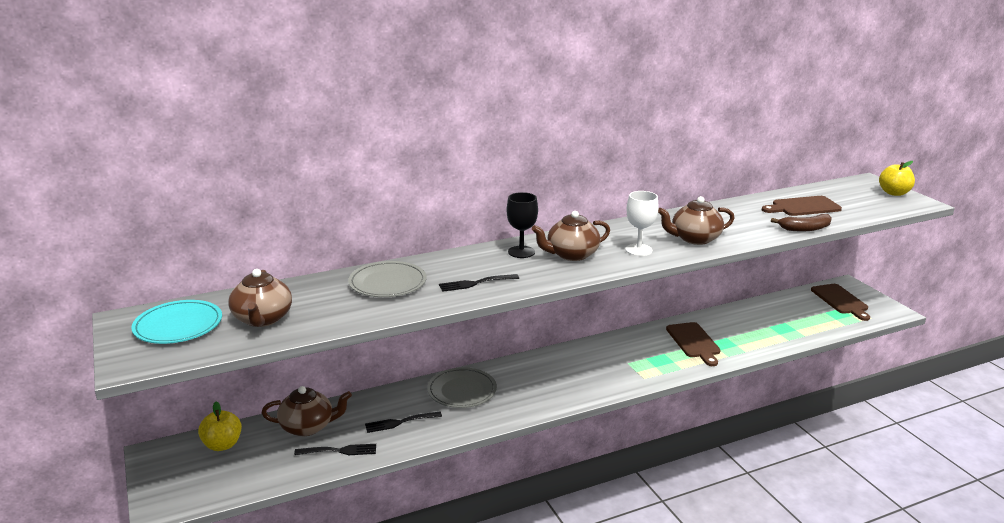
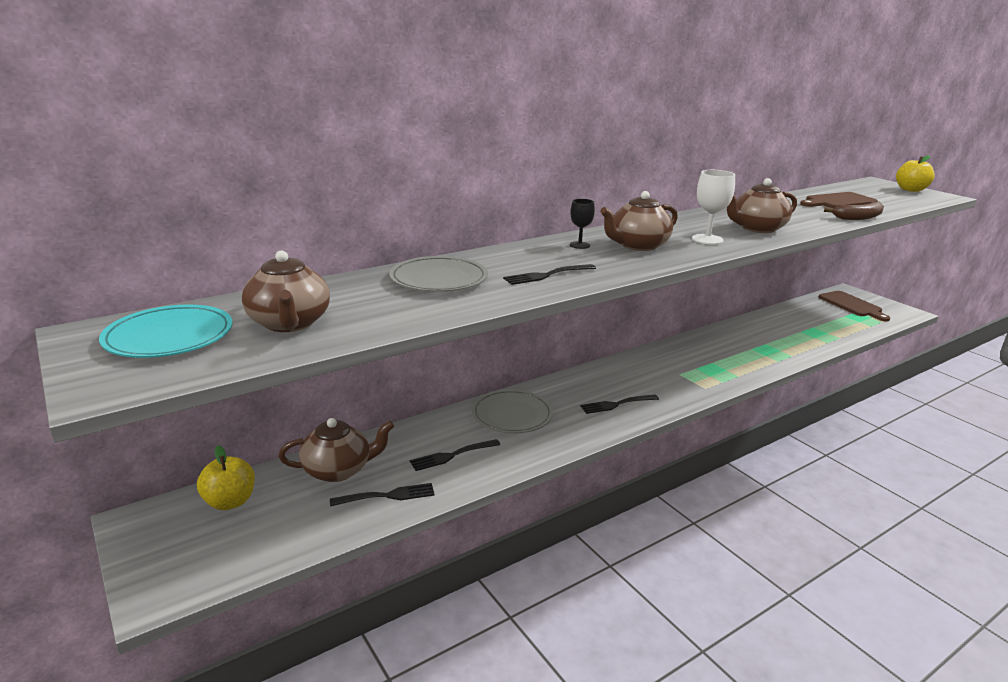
camera: 10 degrees left, 0 degrees up
(521, 252) = (579, 245): black goblet -> black goblet, size x0.65
(556, 388) = (616, 404): none -> black fork
(694, 342) = (736, 350): brown cutting board -> none

